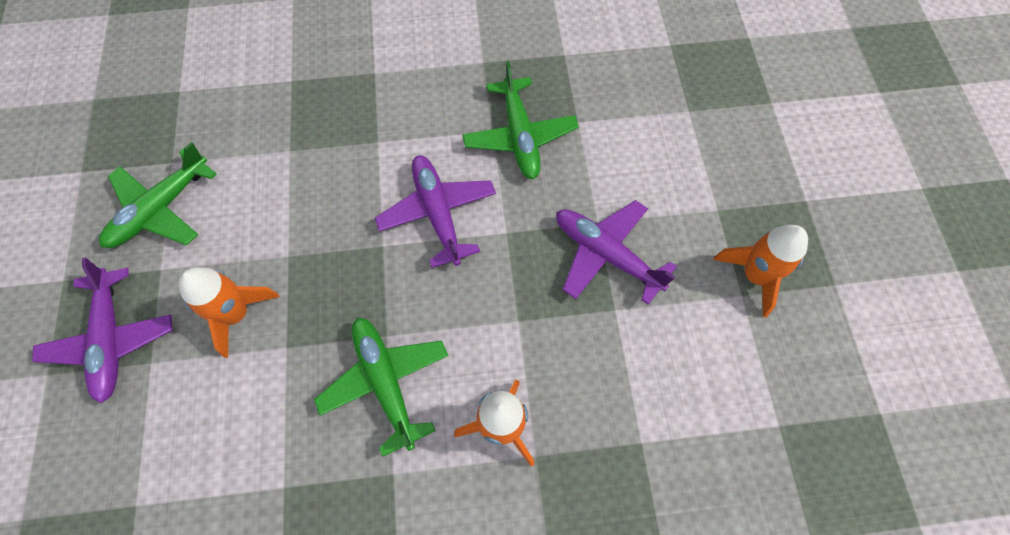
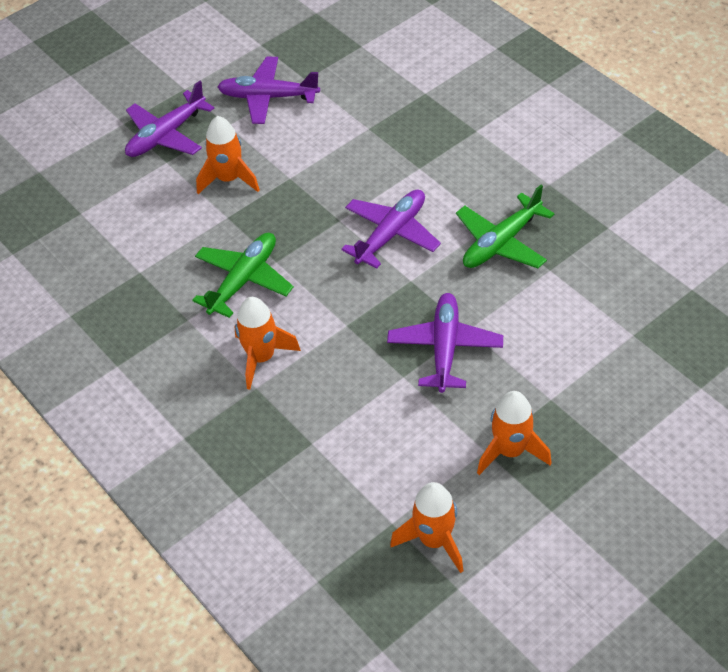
camera: 60 degrees right, 15 degrees down
(160, 209) = (268, 97): green plane -> purple plane
(818, 401) = (434, 540): none -> orange rocket

